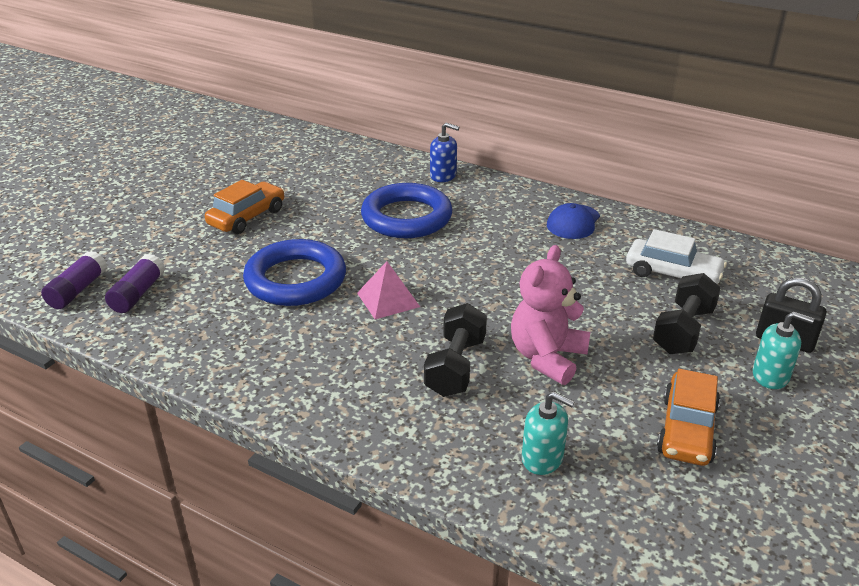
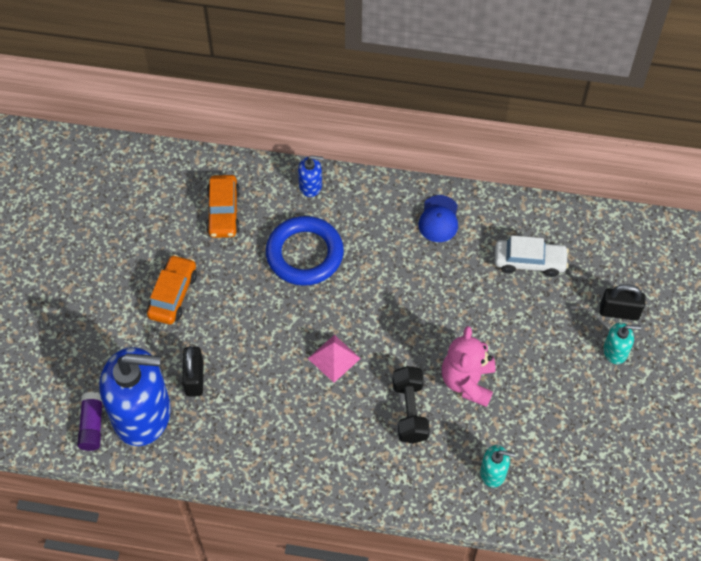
camera: 20 degrees left, 25 degrees up
(138, 294) = (142, 414): purple glue stick -> blue soap dispenser
(218, 280) = (194, 378): none -> black padlock
(295, 279) = (254, 358): blue ring -> none
(683, 330) = (550, 323): black dumbbell -> none
(687, 430) = (573, 418): orange car -> orange car (223, 212)

